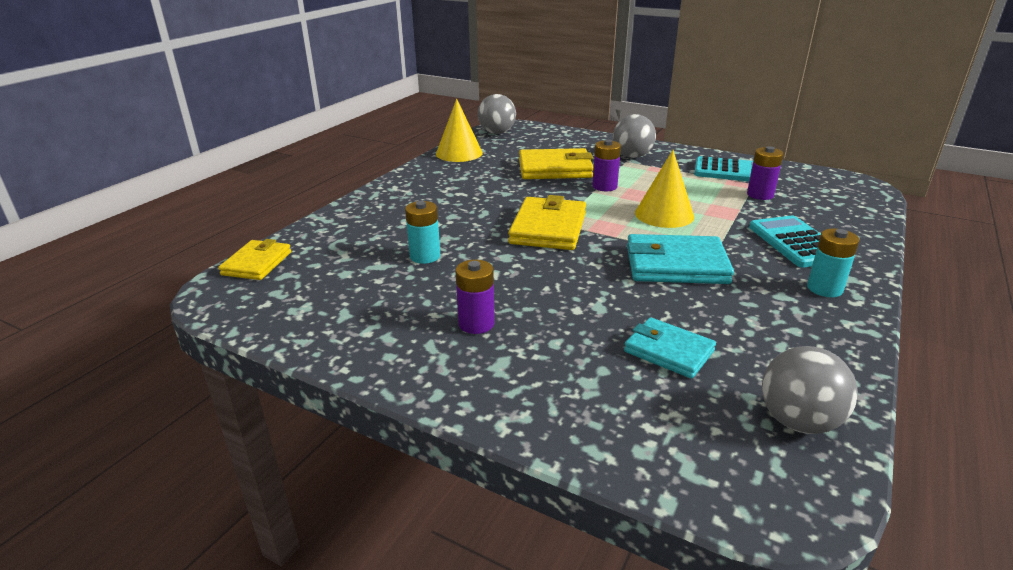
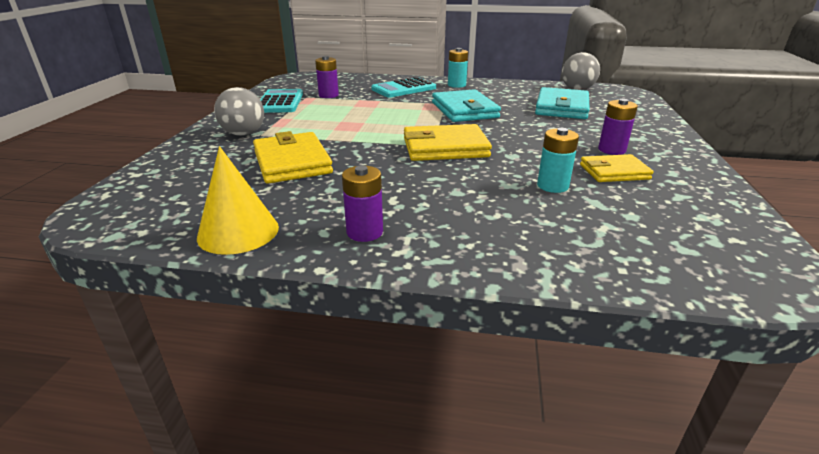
camera: 110 degrees left, 0 degrees up
(257, 263) = (700, 280): yellow wallet -> yellow wallet (614, 172)
(497, 132) = (129, 220): grey ball -> none
(604, 186) = (335, 137): purple battery -> purple battery (364, 232)
(664, 214) = (385, 116): yellow cone -> none
(668, 351) = (561, 107): turquoise wallet -> turquoise wallet, size x1.57

